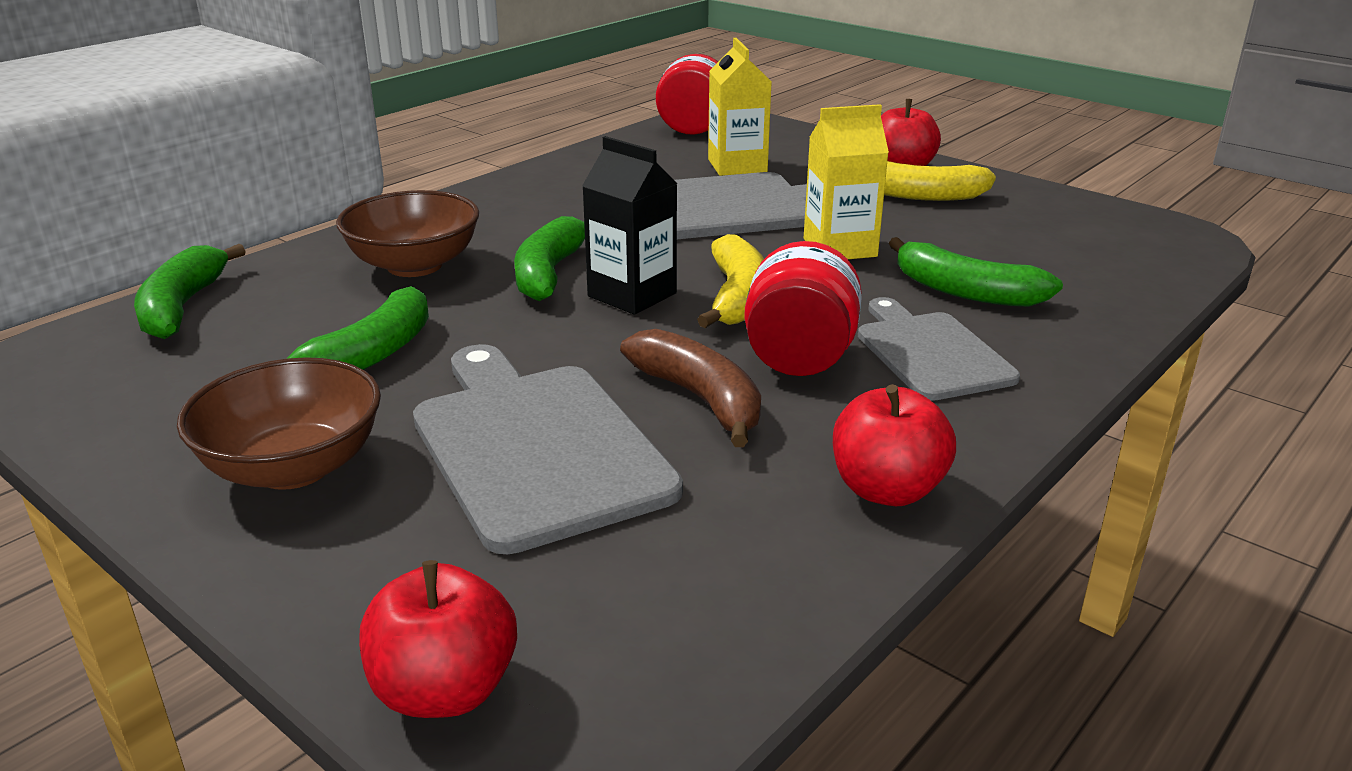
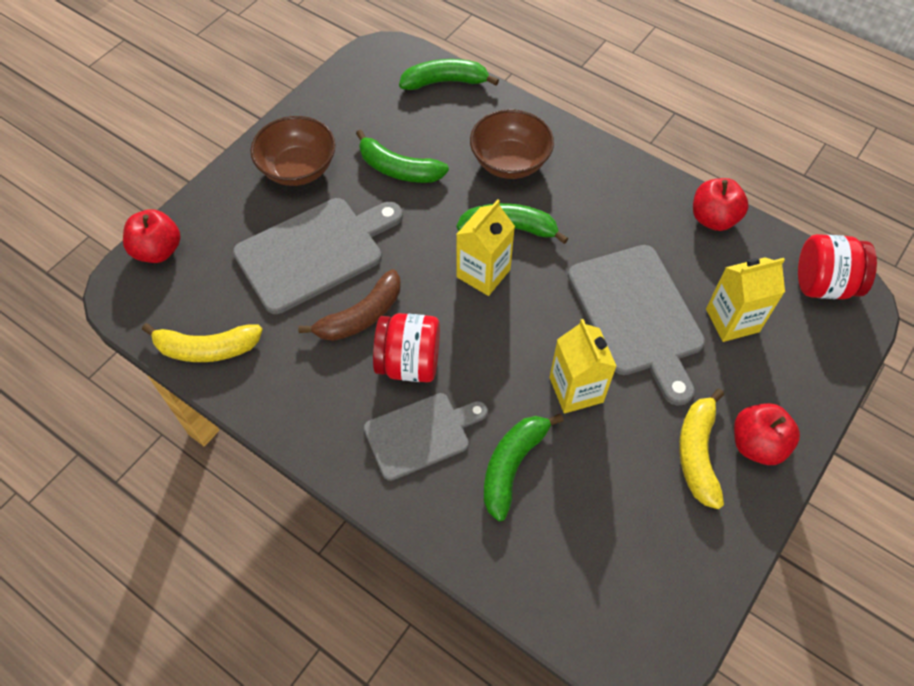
camera: 85 degrees right, 30 degrees up
(632, 295) = (483, 273): black carton -> yellow carton
(737, 297) = (487, 328): yellow banana -> yellow banana (207, 349)
(887, 490) = (277, 400): red apple -> red apple (713, 219)

